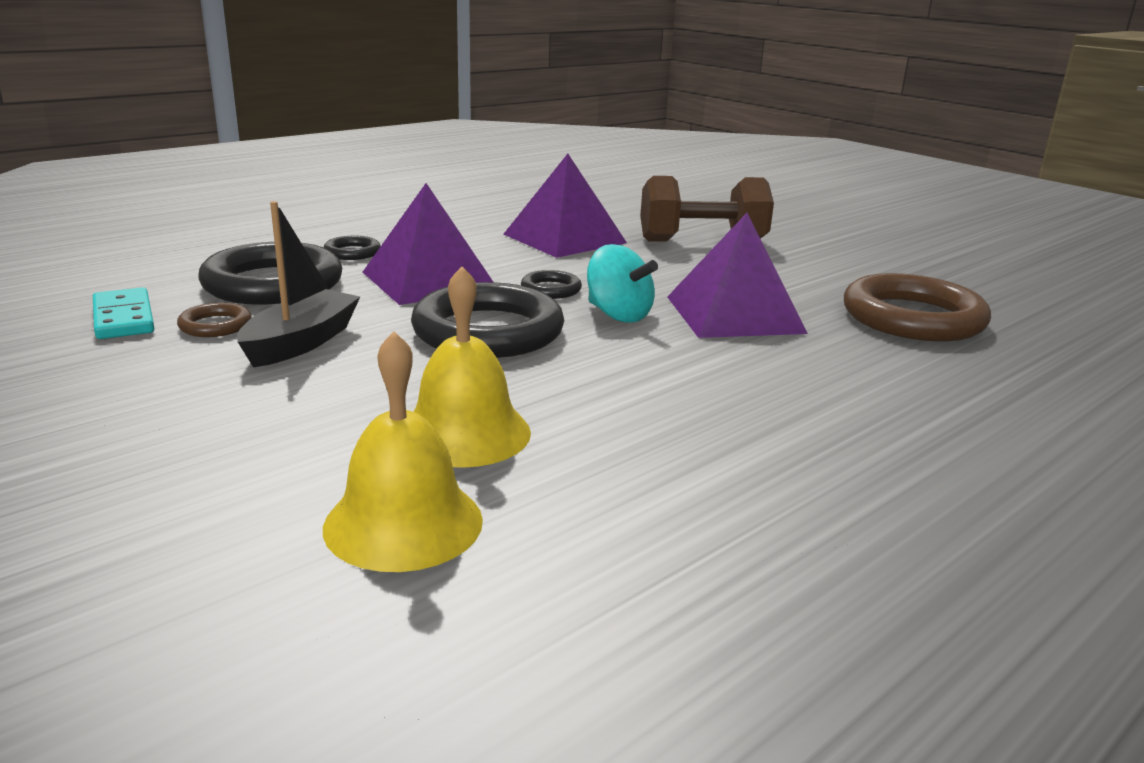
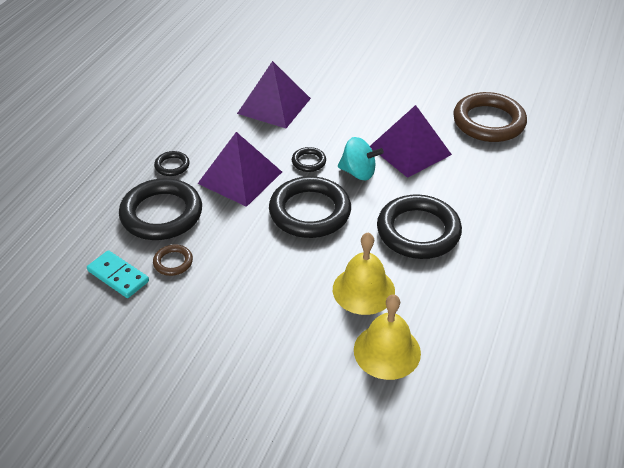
camera: 25 degrees left, 20 degrees up
(301, 342) = (230, 258): black boat -> none
(651, 395) = (418, 231): none -> black ring
(702, 241) = (348, 82): brown dumbbell -> none

